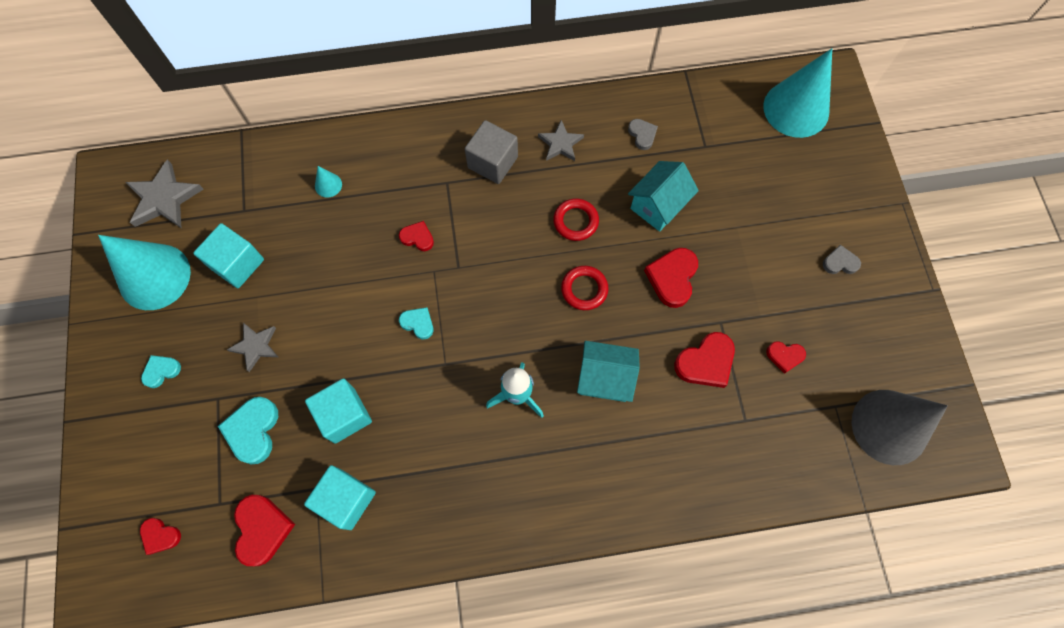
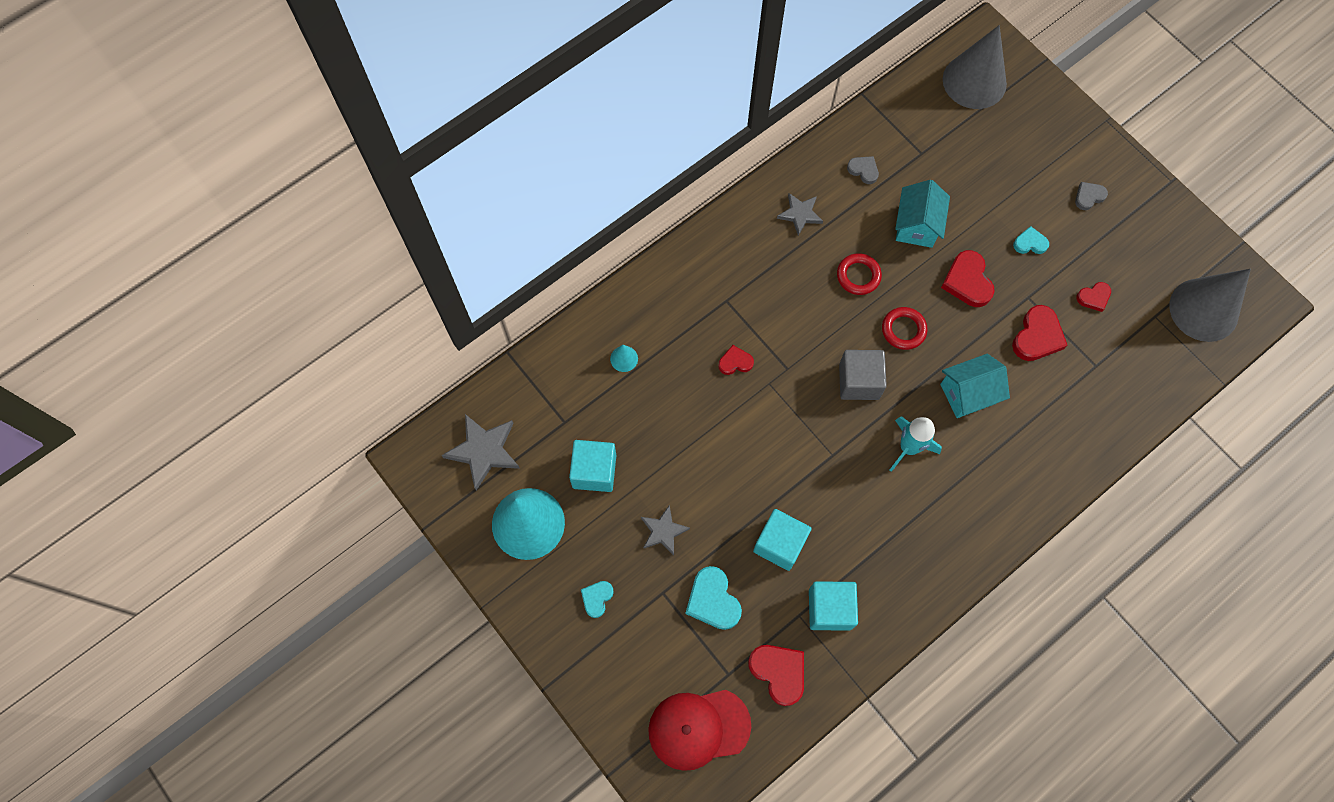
camera: 30 degrees left, 0 degrees up
(160, 536) = (698, 728): red heart -> red cap
(418, 323) = (787, 434): turquoise heart -> turquoise heart (1030, 243)
(493, 162) = (753, 261): grey cube -> grey cube (859, 381)
(796, 109) = (974, 81): turquoise cone -> grey cone

